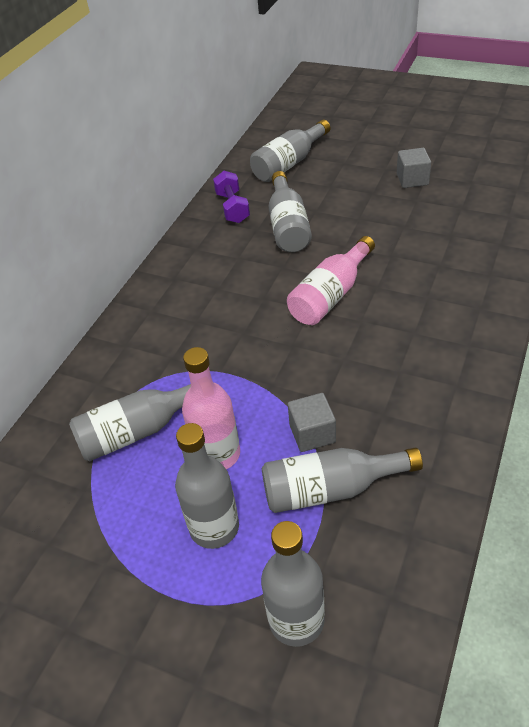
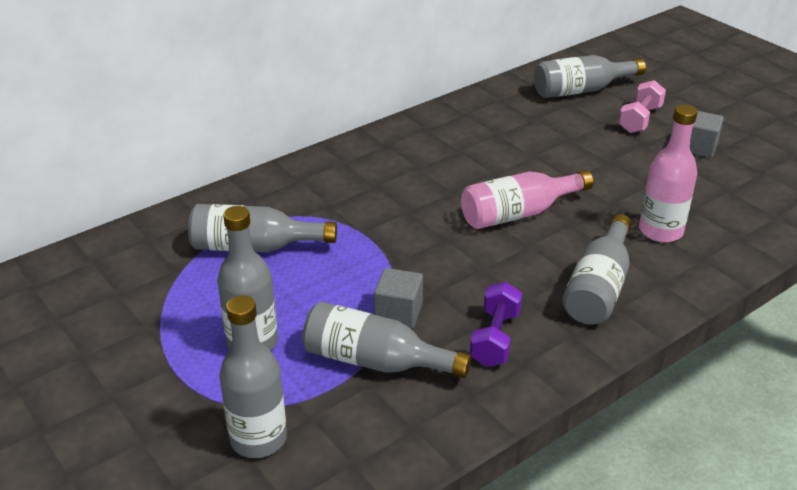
camera: 25 degrees right, 10 degrees down
(217, 454) = (303, 292): pink bottle -> pink bottle (660, 231)
(232, 208) = (491, 108): purple dumbbell -> purple dumbbell (495, 338)
(288, 226) = (531, 142): grey bottle -> grey bottle (598, 287)
(352, 172) = (640, 119): none -> pink dumbbell

